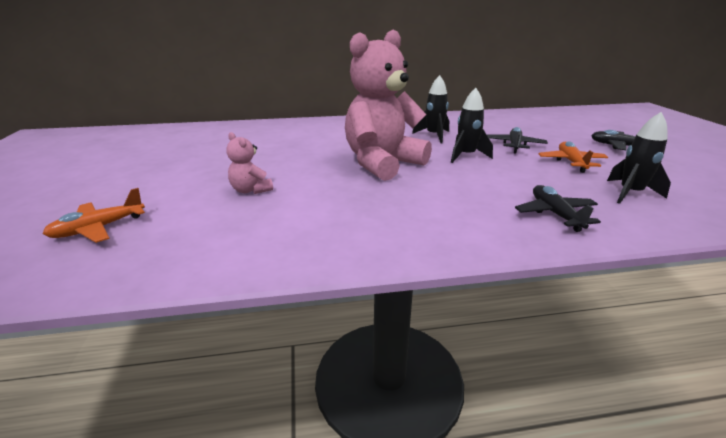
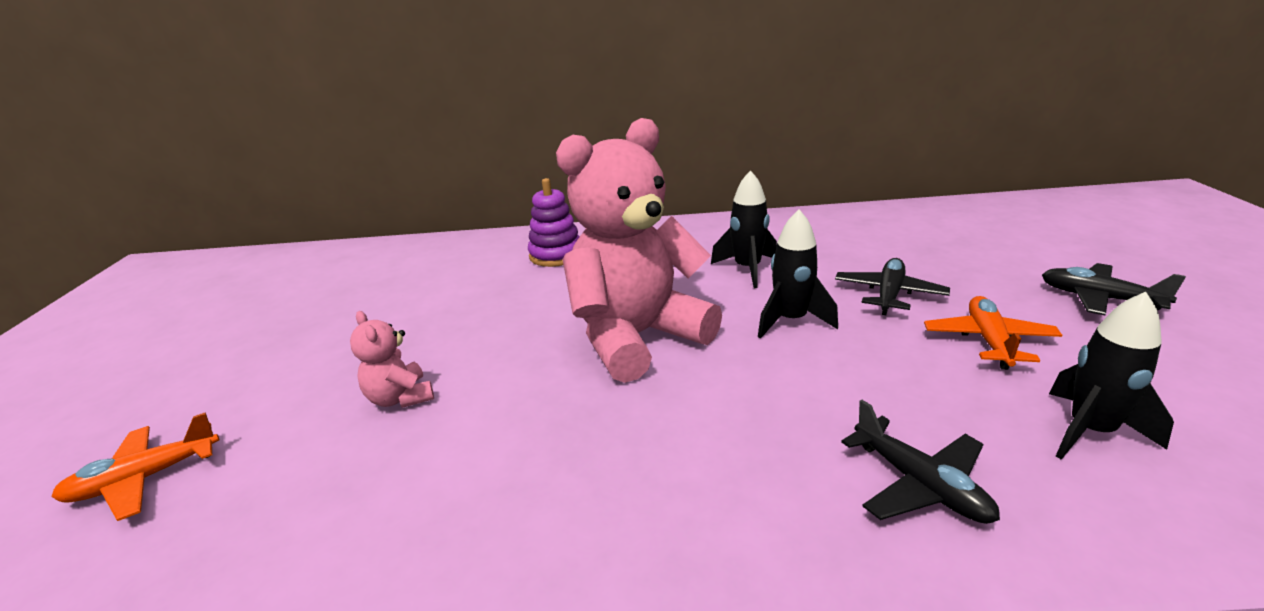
camera: 10 degrees right, 0 degrees up
(318, 130) = (556, 255): none -> purple stacking toy
(555, 214) = (919, 484): black plane -> black plane turned 150 degrees clockwise

